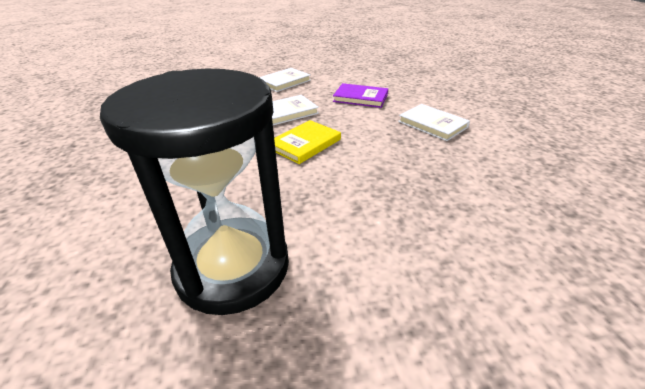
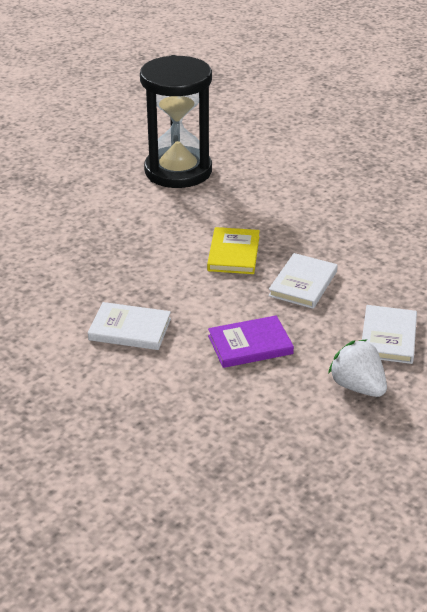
camera: 145 degrees right, 0 degrees up
(328, 74) = (357, 386): none -> white strawberry

